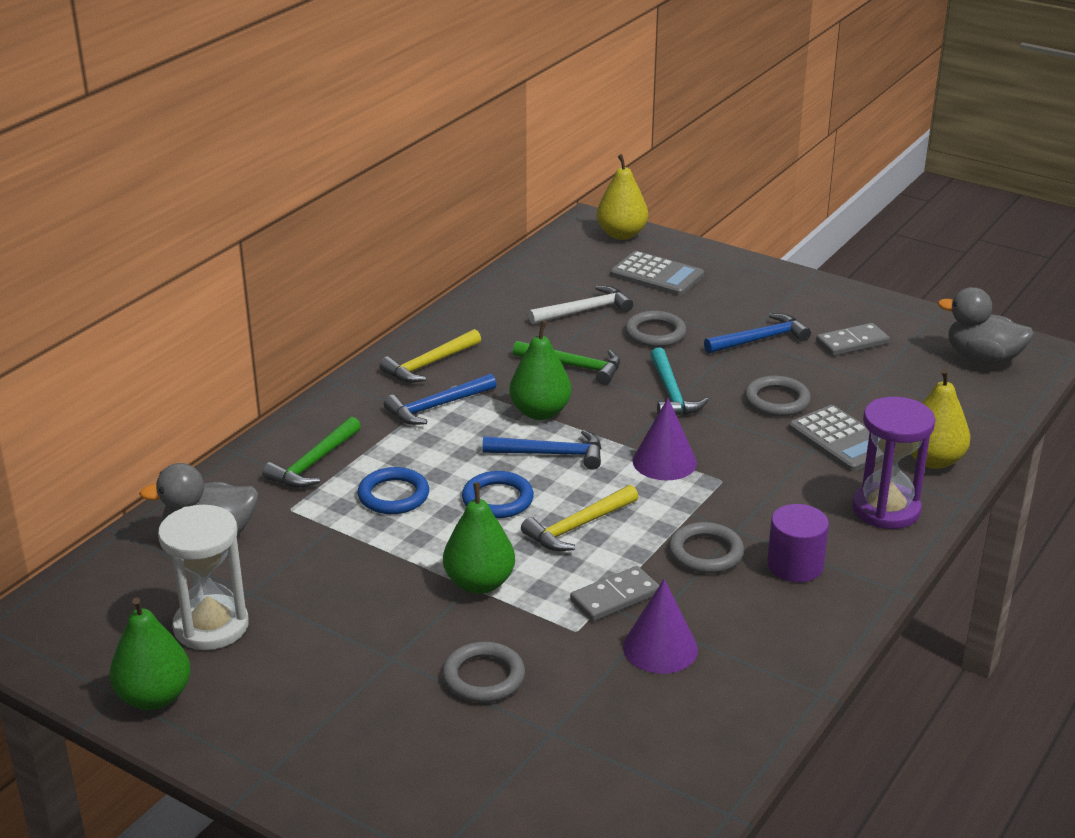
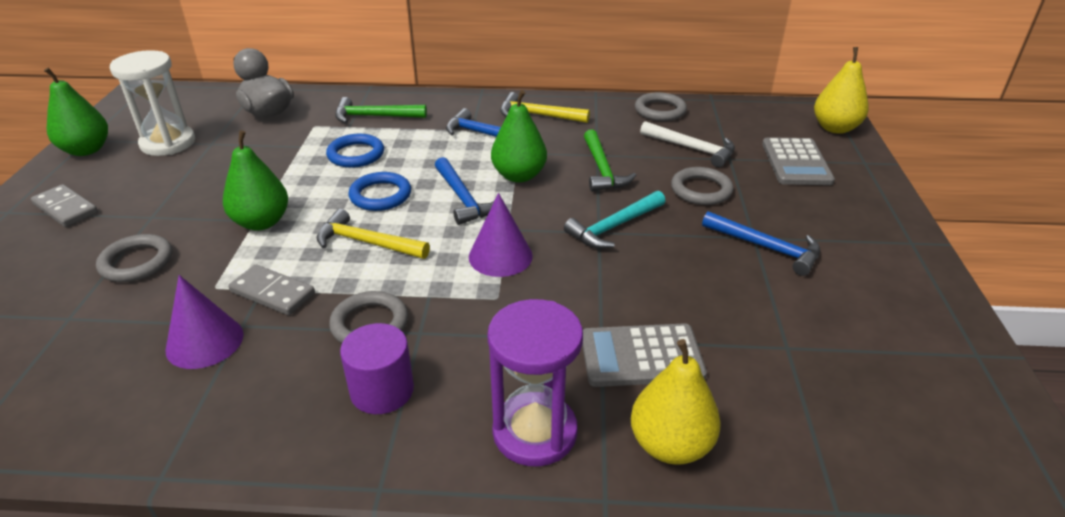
camera: 60 degrees right, 5 degrees up
(777, 400) = (669, 290): grey ring -> grey ring (660, 110)
(841, 440) = (641, 356): grey calculator -> grey calculator turned 60 degrees clockwise
(852, 343) = (840, 308): grey domino -> grey domino (65, 208)
(982, 358) = (950, 427): grey duck -> none

